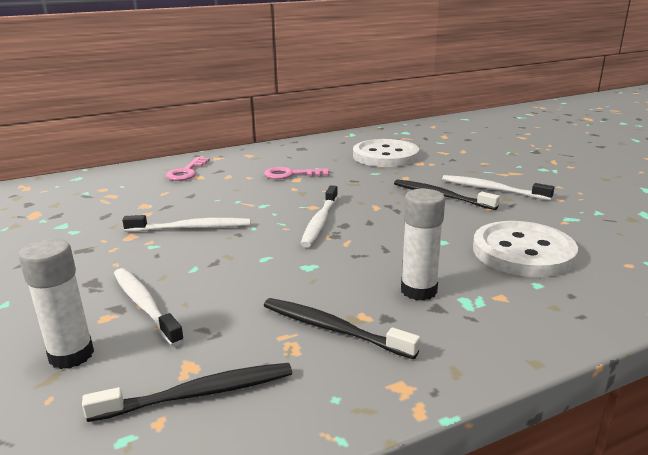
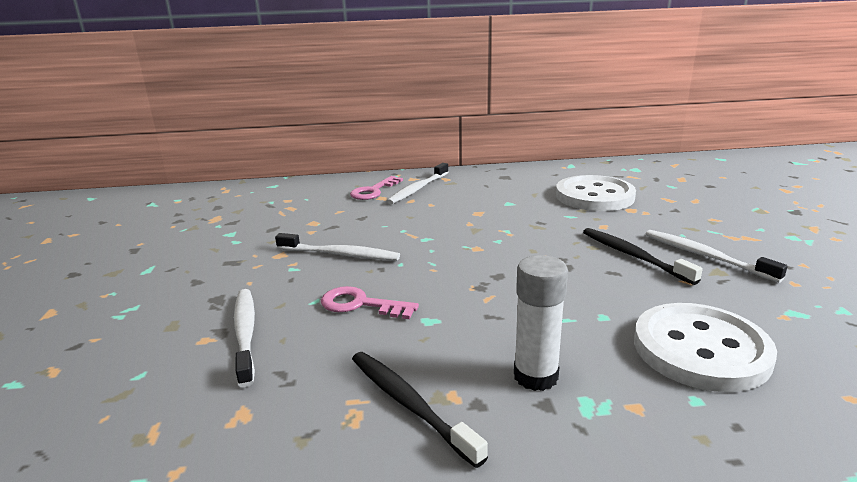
camera: 20 degrees right, 0 degrees up
(71, 355) = (151, 374): white glue stick -> none
(199, 394) = (230, 449): black toothbrush -> none
(291, 174) = (475, 206): pink key -> pink key (361, 304)
(320, 222) = (473, 268): white toothbrush -> white toothbrush (417, 189)

